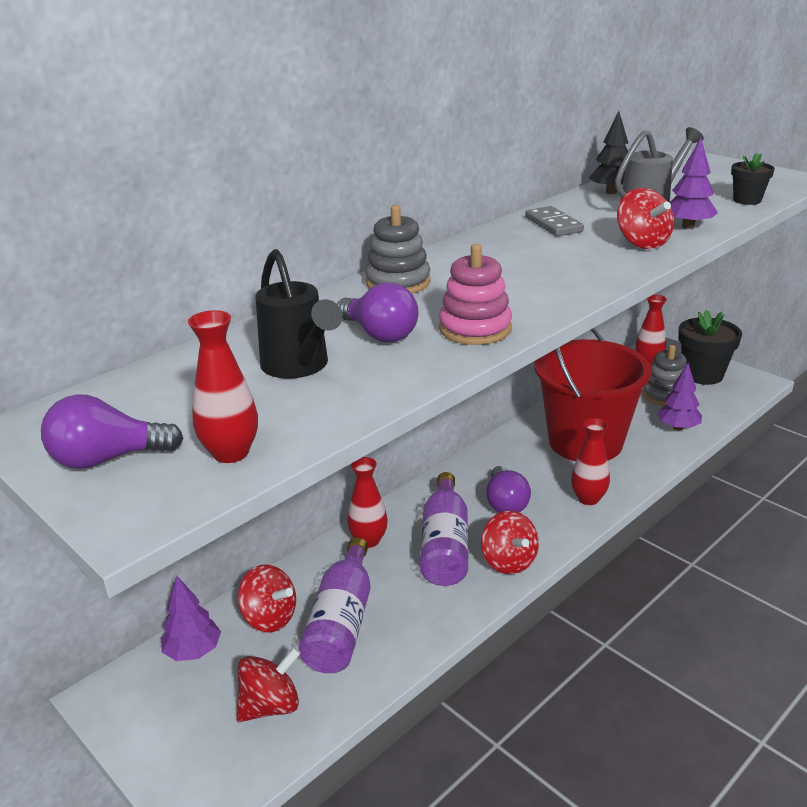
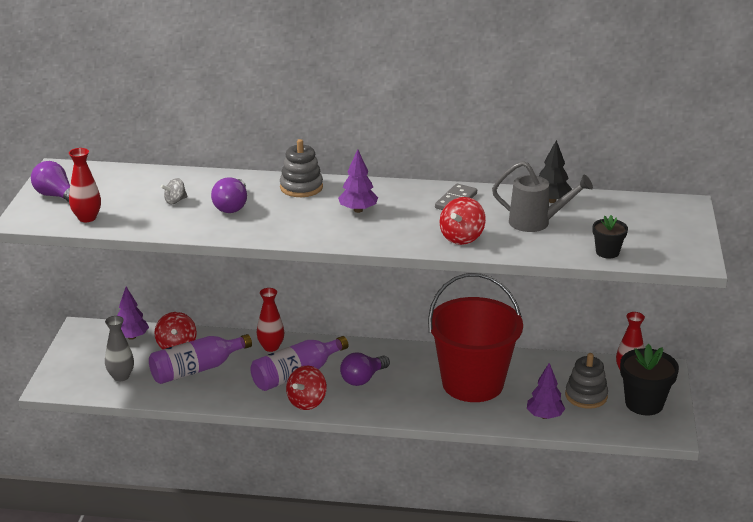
camera: 50 degrees right, 0 degrees up
(271, 706) = (121, 376): red spinning top -> grey vase
(299, 367) = (175, 201): black watering can -> grey spinning top
(475, 329) = (268, 228): pink stacking toy -> none
(588, 498) = (406, 408): red vase -> none
(688, 226) = (516, 245): purple tree -> purple tree (358, 210)

